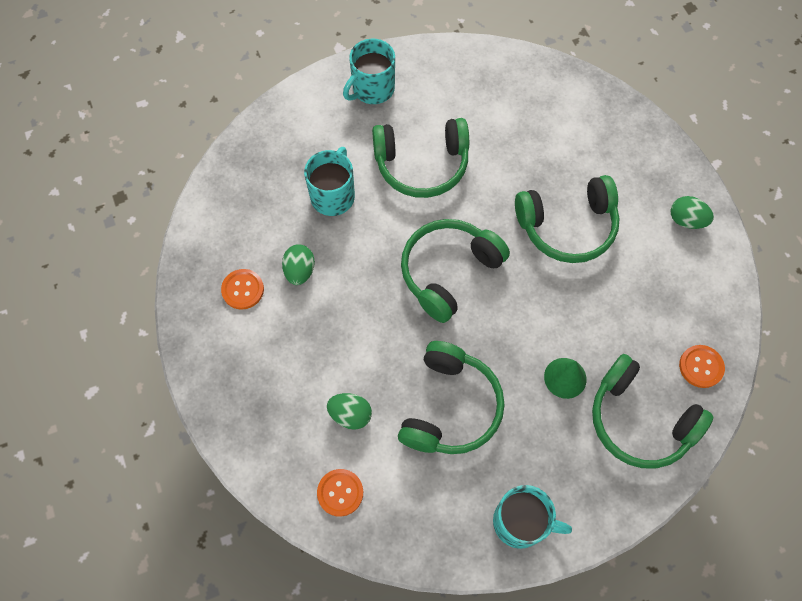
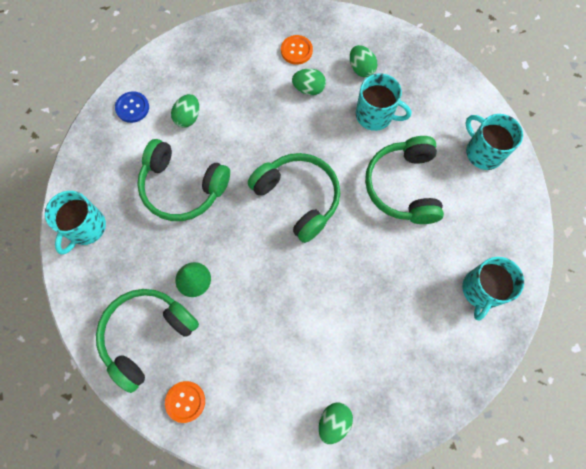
camera: 95 degrees right, 5 degrees up
(268, 213) = (361, 69): none -> green egg
(340, 492) = (132, 108): orange button -> blue button
(528, 93) = (481, 290): none -> turquoise mug
(567, 226) = (334, 304): green headphones -> none

